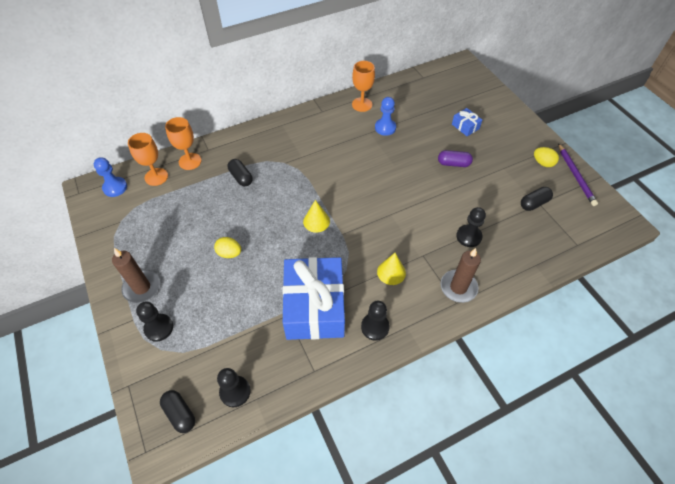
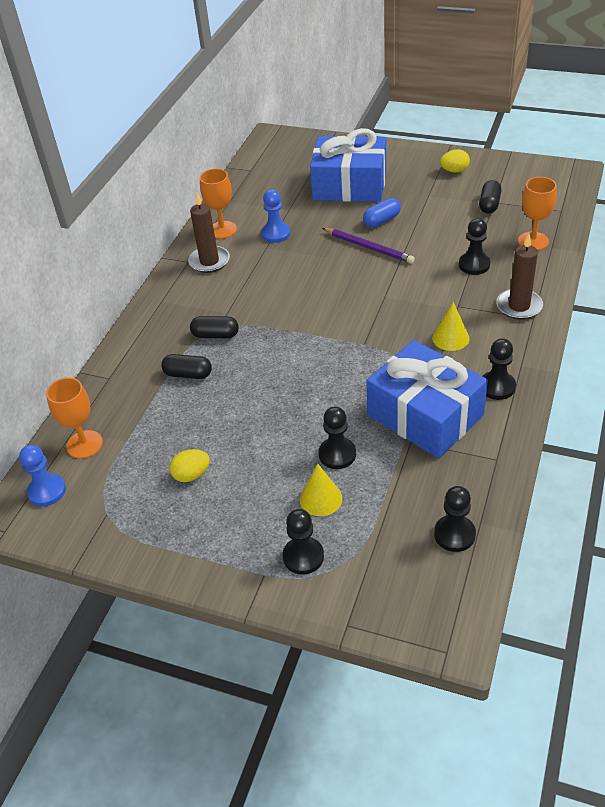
camera: 40 degrees left, 10 degrees down
(142, 287) = (229, 543): brown candle -> brown candle (209, 261)
(180, 414) = (432, 596): black capsule -> black capsule (215, 335)
(190, 161) = (104, 403): orange goblet -> orange goblet (533, 241)
(229, 253) = (278, 442): yellow egg -> yellow egg (191, 475)
(245, 287) = (337, 454): none -> black pawn
(316, 221) = (324, 352): yellow cone -> yellow cone (320, 498)
(453, 163) = (382, 220): purple capsule -> blue capsule
(465, 126) = (349, 185): blue gift -> blue gift, size x2.42
(576, 176) = (492, 163): purple pencil -> purple pencil (368, 247)

